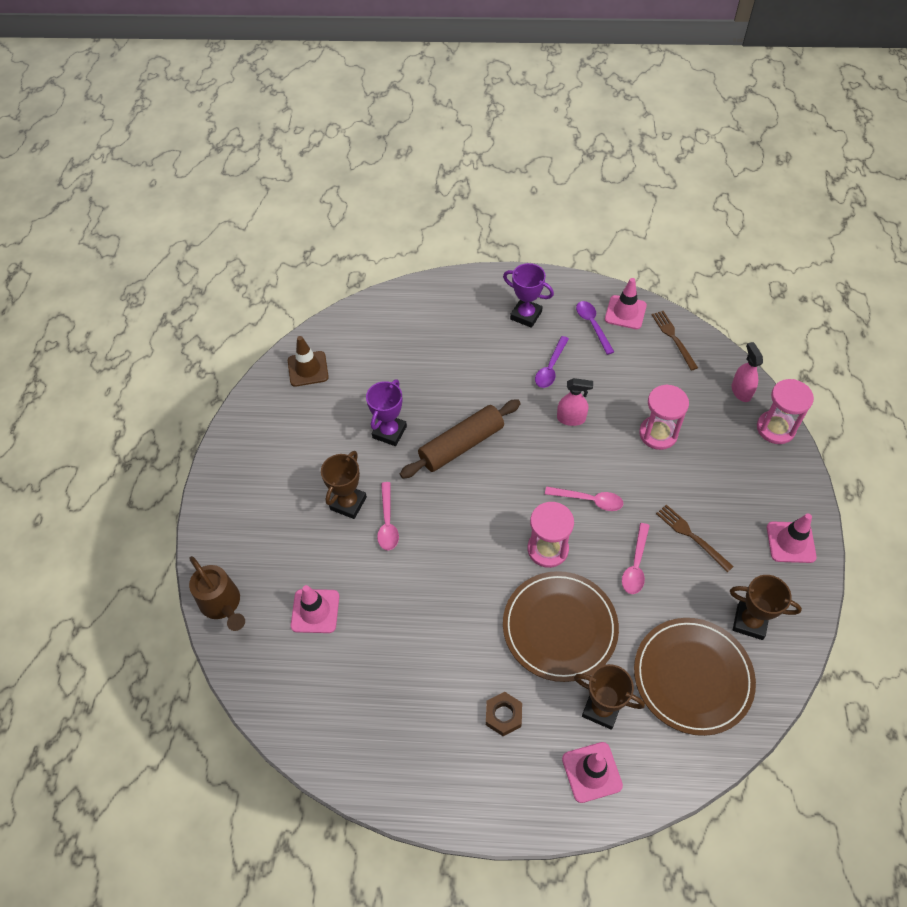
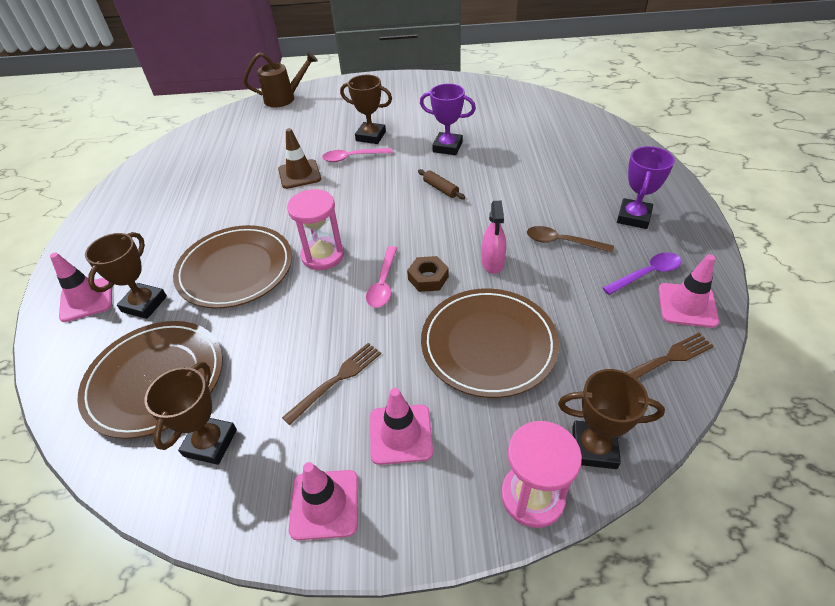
camera: 85 degrees right, 10 degrees down
(223, 605) = (284, 98): brown watering can -> brown watering can turned 150 degrees counterclockwise
(308, 369) = (505, 99): brown traffic cone -> brown traffic cone (299, 174)
(315, 611) = (274, 135): pink traffic cone -> pink traffic cone (401, 434)
(461, 445) = (441, 189): brown rolling pin -> brown rolling pin, size x0.45
(503, 715) = (159, 239): brown nut -> brown nut (428, 278)
(550, 367) = (562, 242): purple spoon -> brown spoon
(635, 565) = (300, 326): pink spoon -> none
(658, 434) = (488, 344): pink hourglass -> brown plate
(741, 391) = (594, 447): pink spray bottle -> brown trophy

